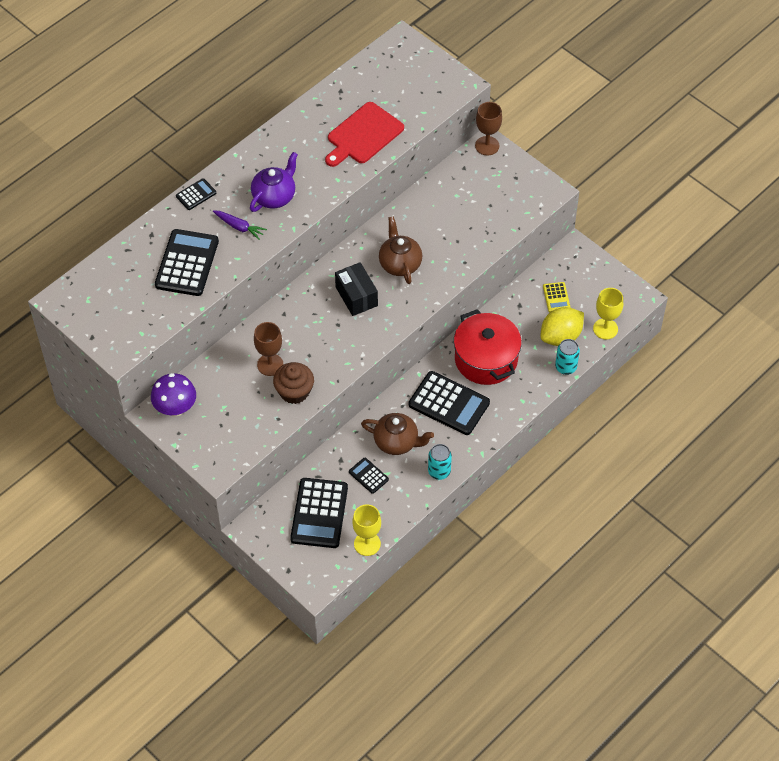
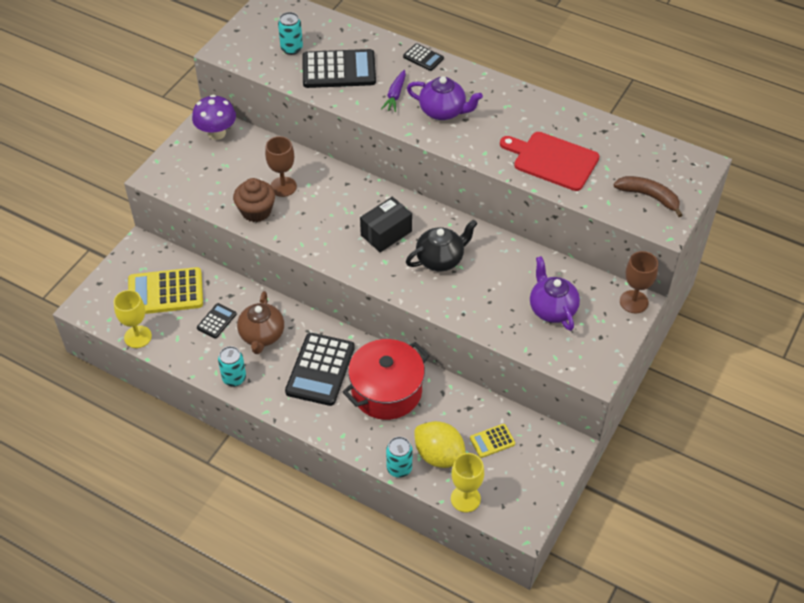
camera: 75 degrees right, 5 degrees down
(140, 295) = (291, 49): none -> turquoise can
(319, 513) = (165, 292): black calculator -> yellow calculator
(400, 263) = (440, 259): brown teapot -> black teapot
(426, 84) = (649, 196): none -> brown banana
(478, 201) = (552, 309): none -> purple teapot

